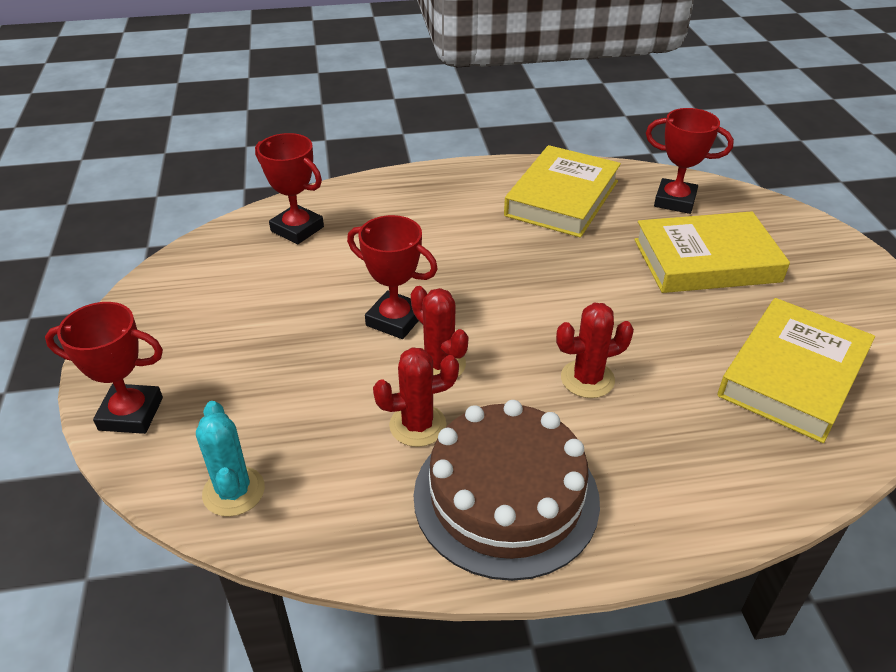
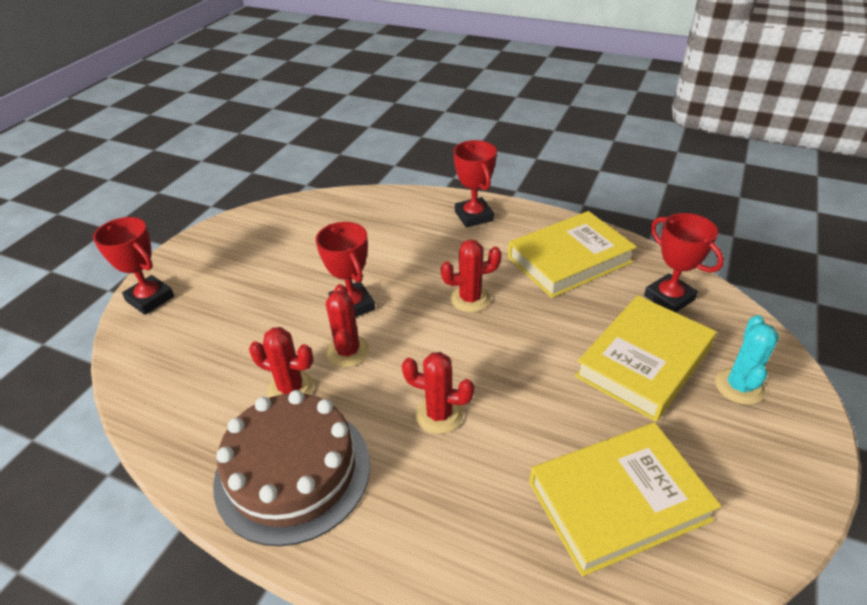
camera: 35 degrees right, 0 degrees up
(233, 491) = (150, 376): turquoise cactus -> turquoise cactus (739, 386)
(297, 229) = (356, 214): red trophy -> red trophy (474, 216)
(508, 267) = (470, 299): none -> red cactus
(706, 260) = (643, 362): yellow book -> yellow book turned 75 degrees counterclockwise

